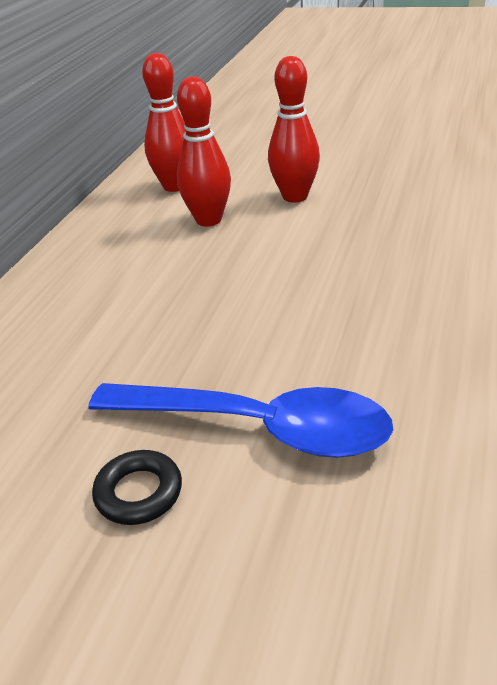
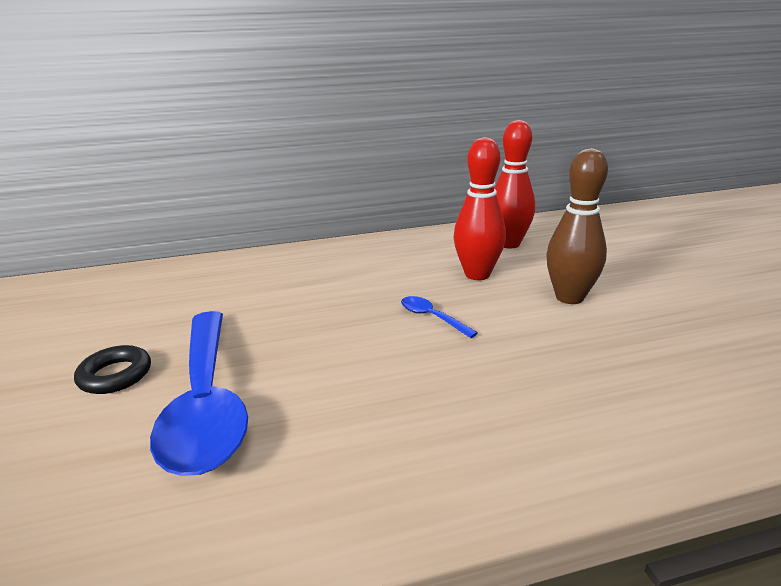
camera: 55 degrees right, 10 degrees down
(252, 265) = (431, 317): none -> blue spoon
(295, 196) = (569, 297): red bowling pin -> brown bowling pin

